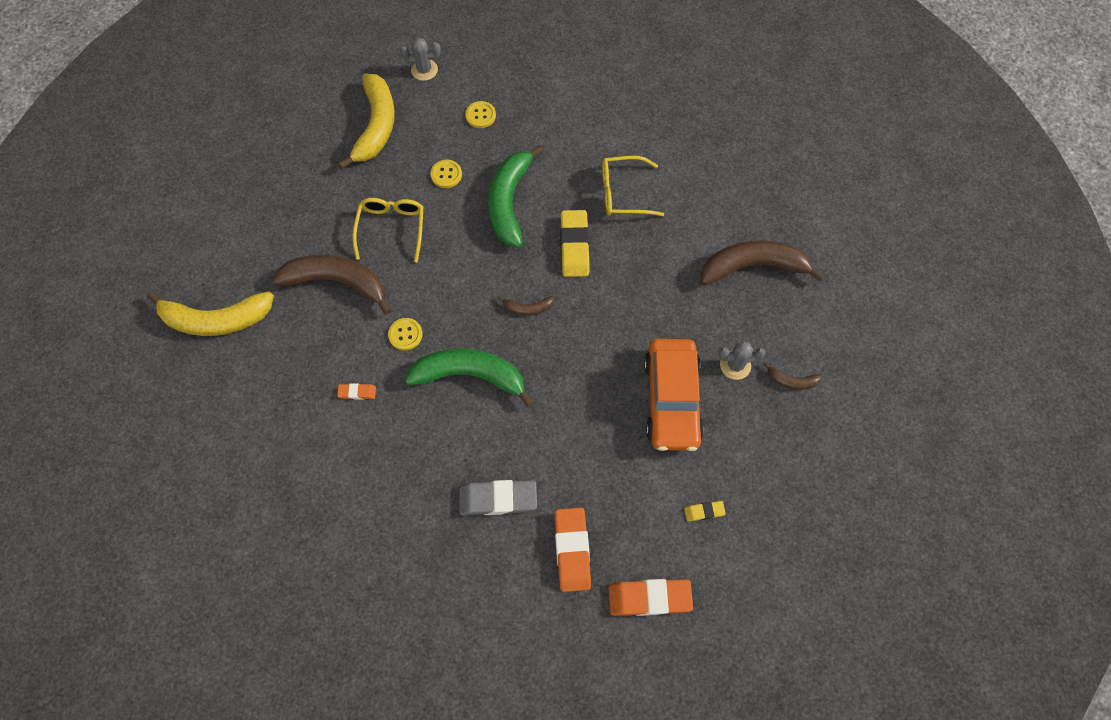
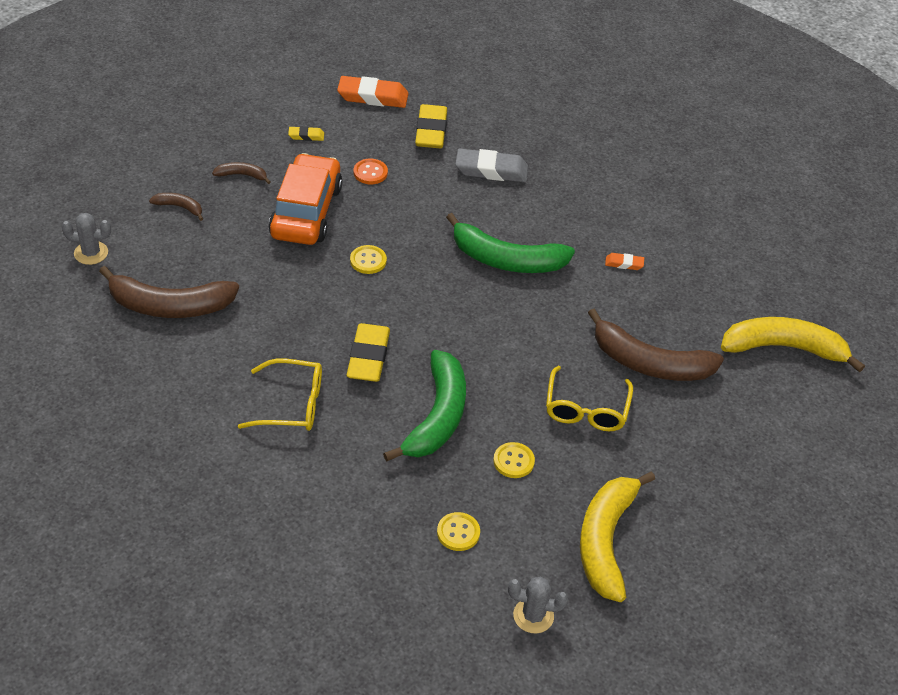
camera: 175 degrees left, 20 degrees down
(405, 334) = (573, 303): yellow button -> yellow button (368, 260)
(528, 308) = (435, 306): brown banana -> brown banana (242, 175)
(572, 550) = (431, 131): orange eraser -> yellow eraser
(623, 468) = (370, 173): none -> orange button
(735, 365) = (230, 227): grey cactus -> grey cactus (91, 253)

